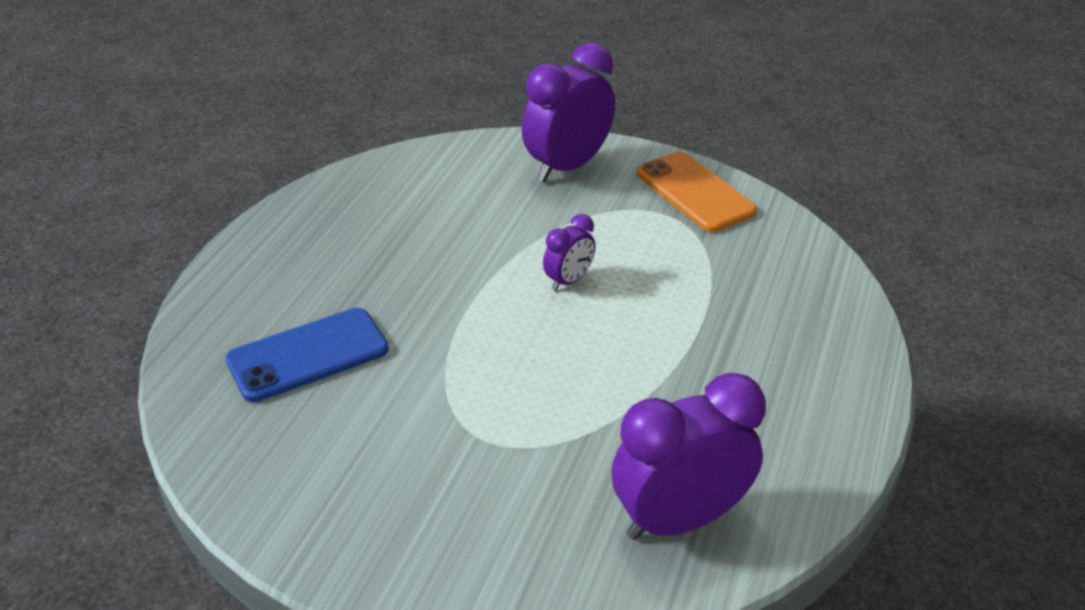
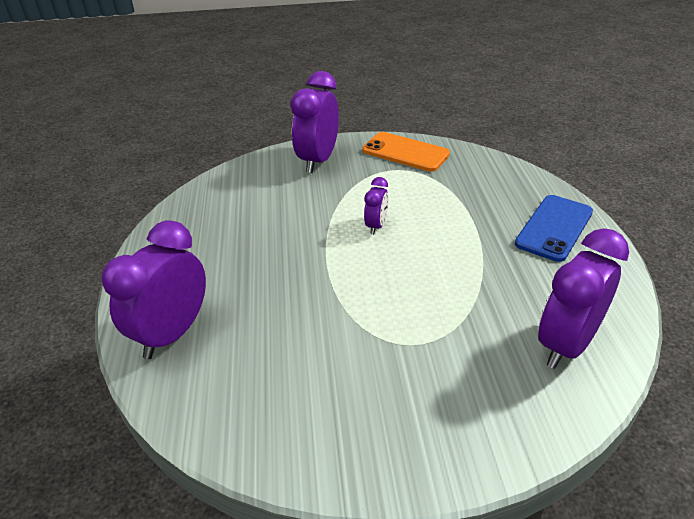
camera: 25 degrees left, 0 degrees up
(240, 324) = (172, 333): none -> purple clock
(308, 355) = (241, 336): blue phone -> blue phone (554, 228)

